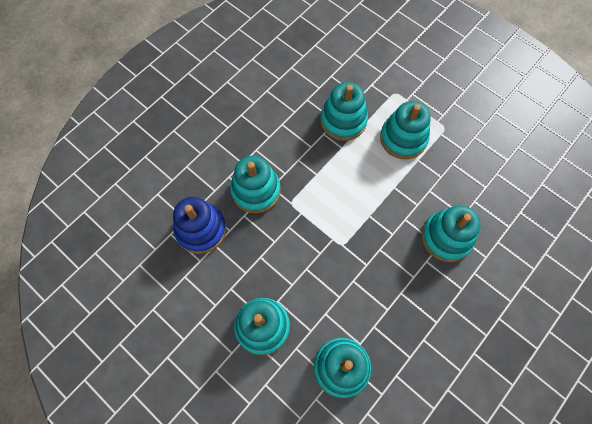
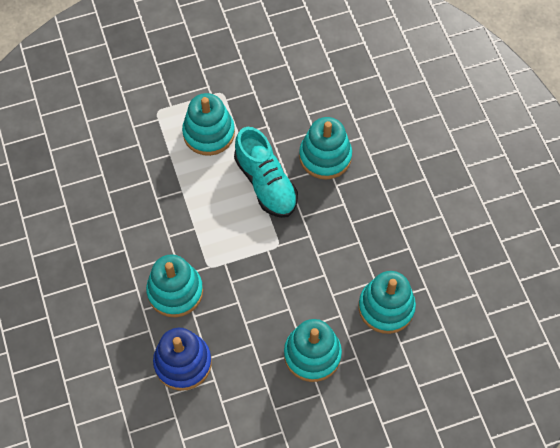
camera: 60 degrees left, 5 degrees down
(343, 120) = (154, 173): turquoise stacking toy -> none
(389, 204) = (266, 183): none -> turquoise shoe

